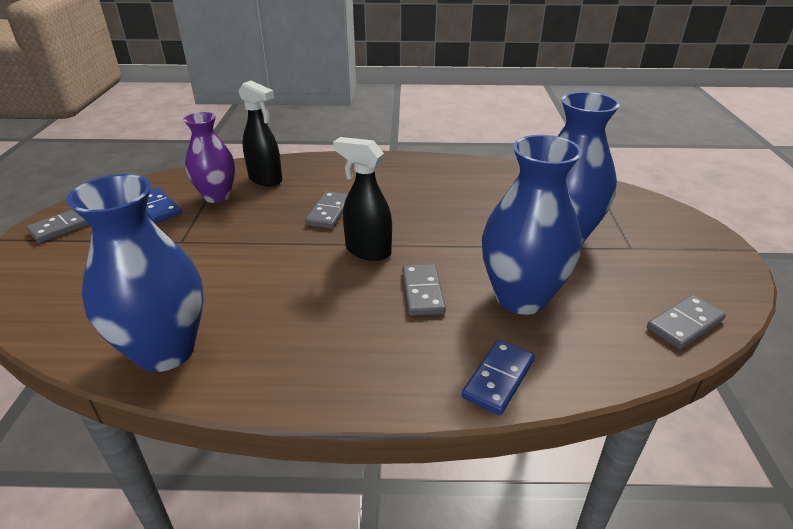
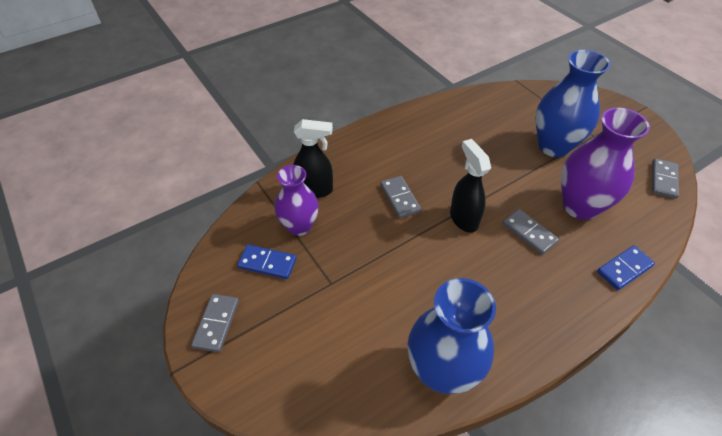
camera: 35 degrees left, 15 degrees up
(367, 251) = (463, 219): black spray bottle -> black spray bottle turned 75 degrees clockwise
(498, 378) = (624, 269): blue domino -> blue domino turned 60 degrees clockwise
(521, 298) = (580, 206): blue vase -> purple vase

